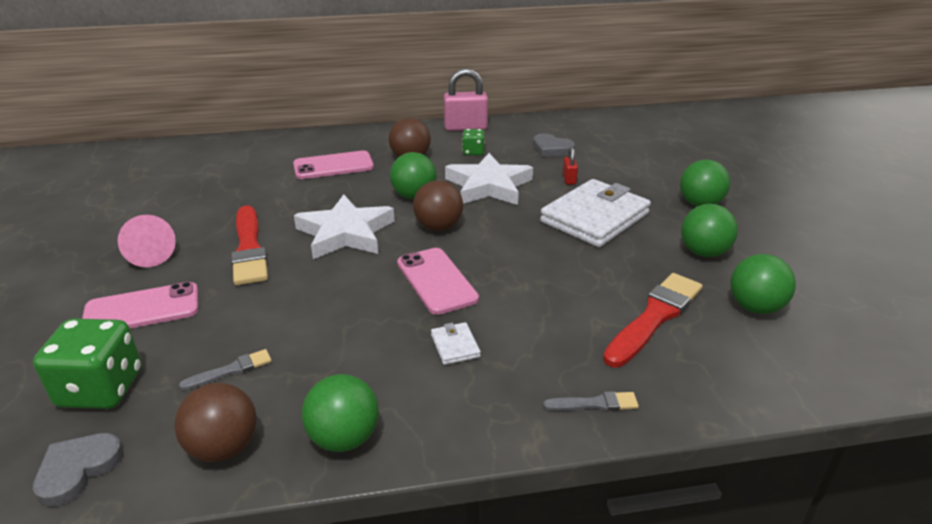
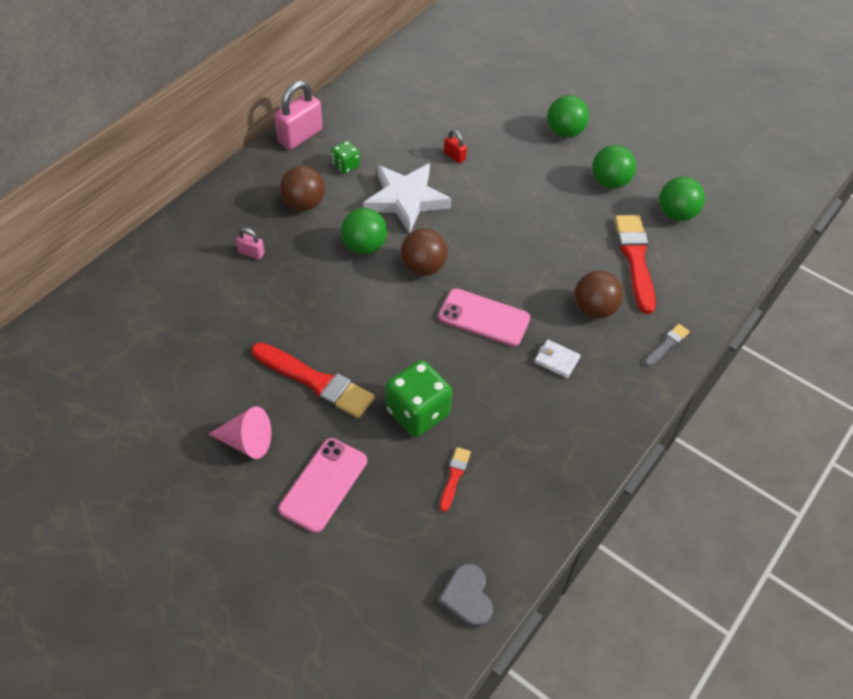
camera: 45 degrees left, 20 degrees up
(101, 389) = (396, 551): green dice -> green dice (417, 412)
(224, 447) = (523, 520): brown ball -> brown ball (594, 309)
(231, 370) = (454, 476): grey brush -> red brush
(333, 166) = (251, 253): pink phone -> pink padlock
(344, 438) = (575, 463): green ball -> none
(345, 233) = (365, 318): white star -> none
(551, 148) = (402, 125): grey heart -> none
(594, 218) = (515, 189): white wallet -> none

